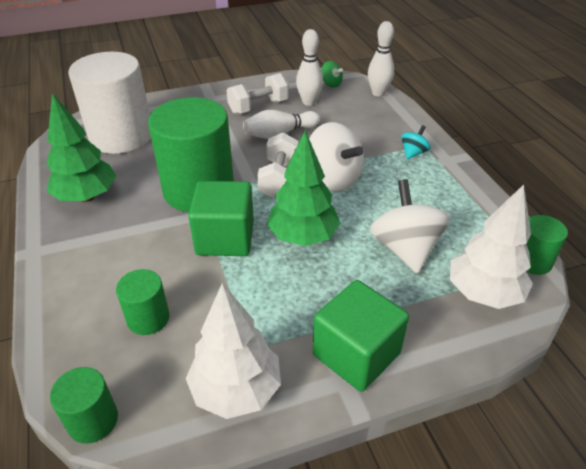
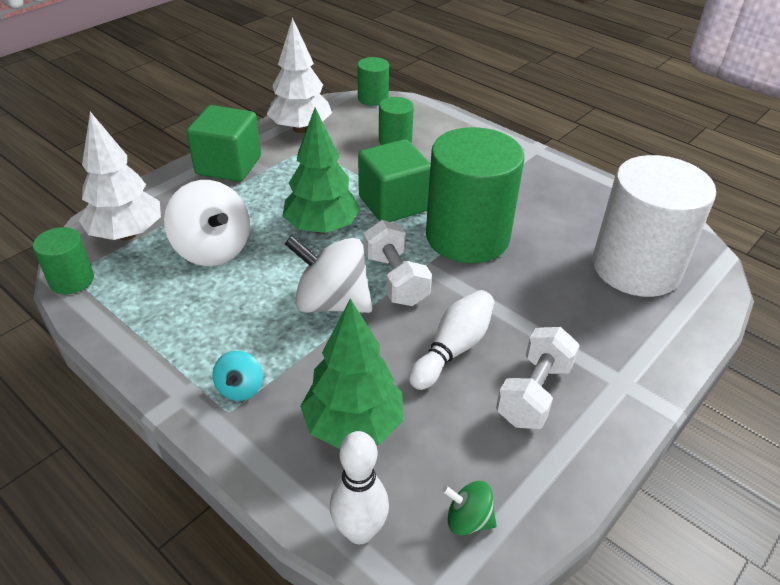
camera: 150 degrees right, 0 degrees up
(87, 197) = (561, 195): green tree -> green tree (353, 426)
(309, 102) = (467, 441): white bowling pin -> none

